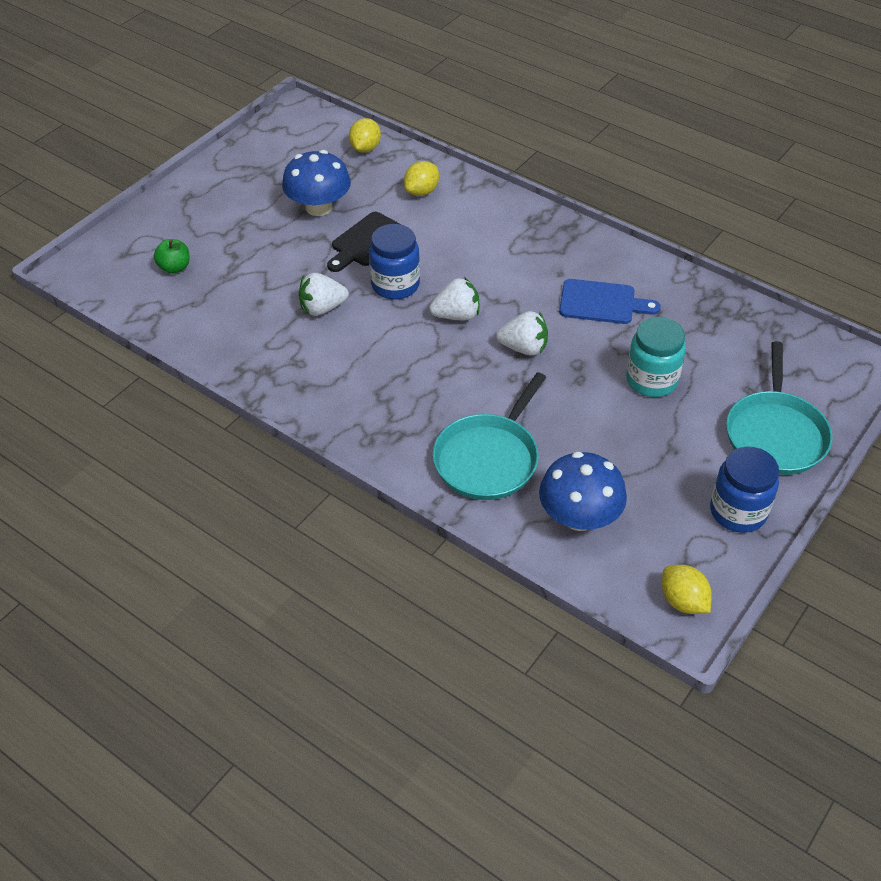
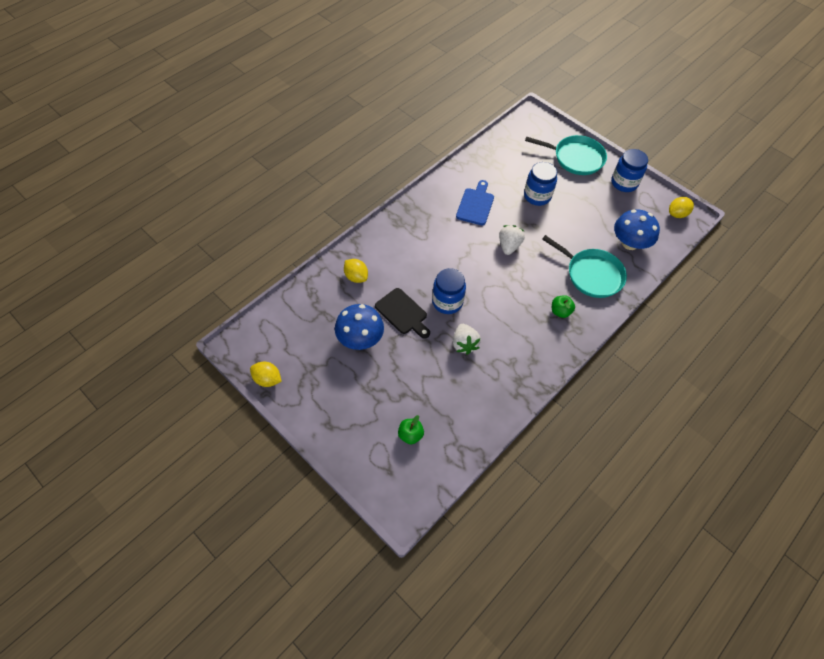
camera: 85 degrees left, 10 degrees up
(365, 148) = (299, 304): yellow lemon -> yellow lemon (267, 379)
(400, 417) = (560, 311): none -> green apple
(456, 315) = (478, 274): white strawberry -> none
(651, 380) = (537, 196): turquoise jar -> blue jar

